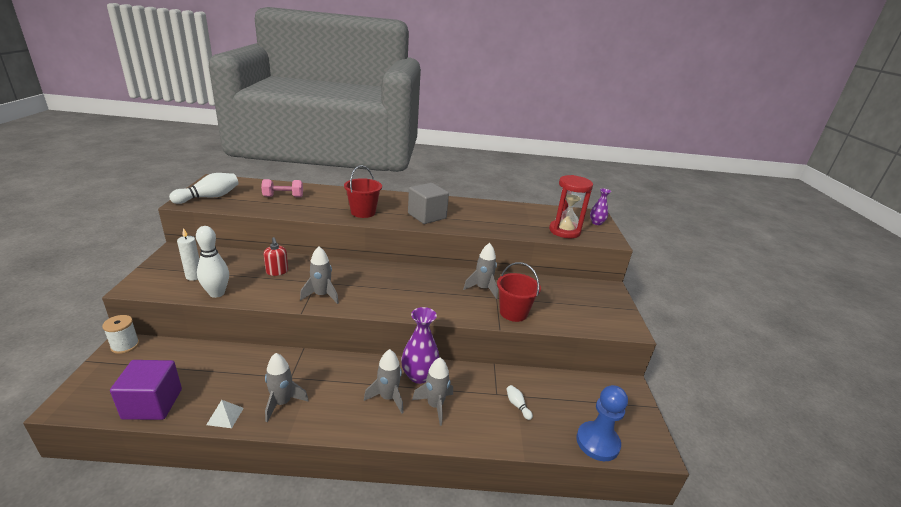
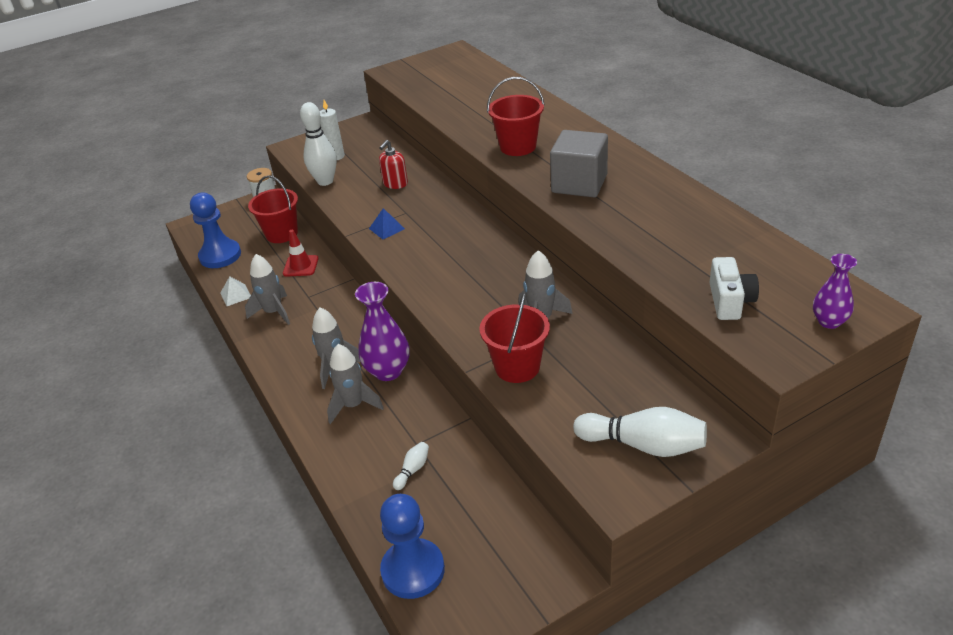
camera: 65 degrees right, 10 degrees up
(152, 404) = (220, 255): purple cube -> blue pawn
(189, 357) = (282, 234): none -> red bucket
(209, 197) = (416, 71): white bowling pin -> white bowling pin (643, 445)
(248, 365) = (301, 266): none -> red traffic cone
(283, 196) = (478, 94): pink dumbbell -> none
(322, 295) = (386, 228): grey rocket -> blue pyramid
(564, 231) = (730, 301): red hourglass -> white camera

